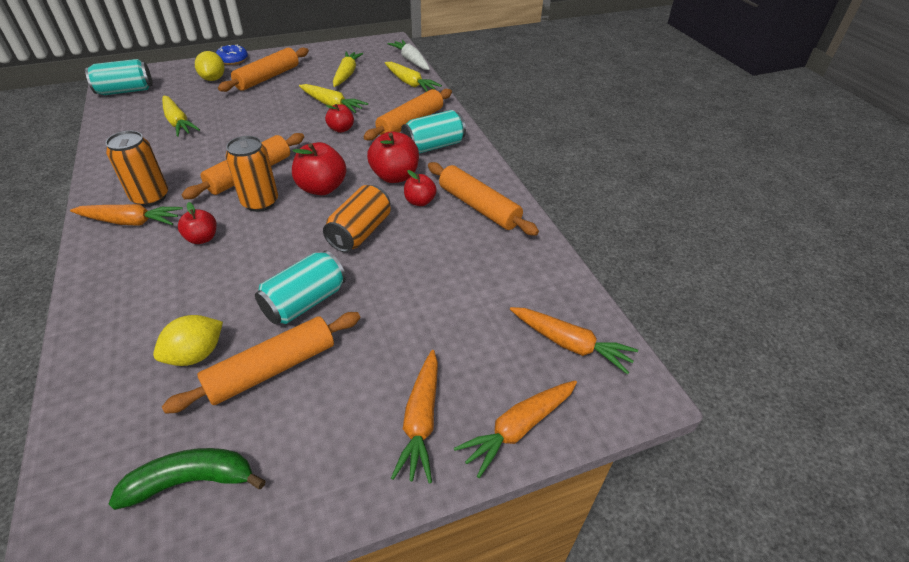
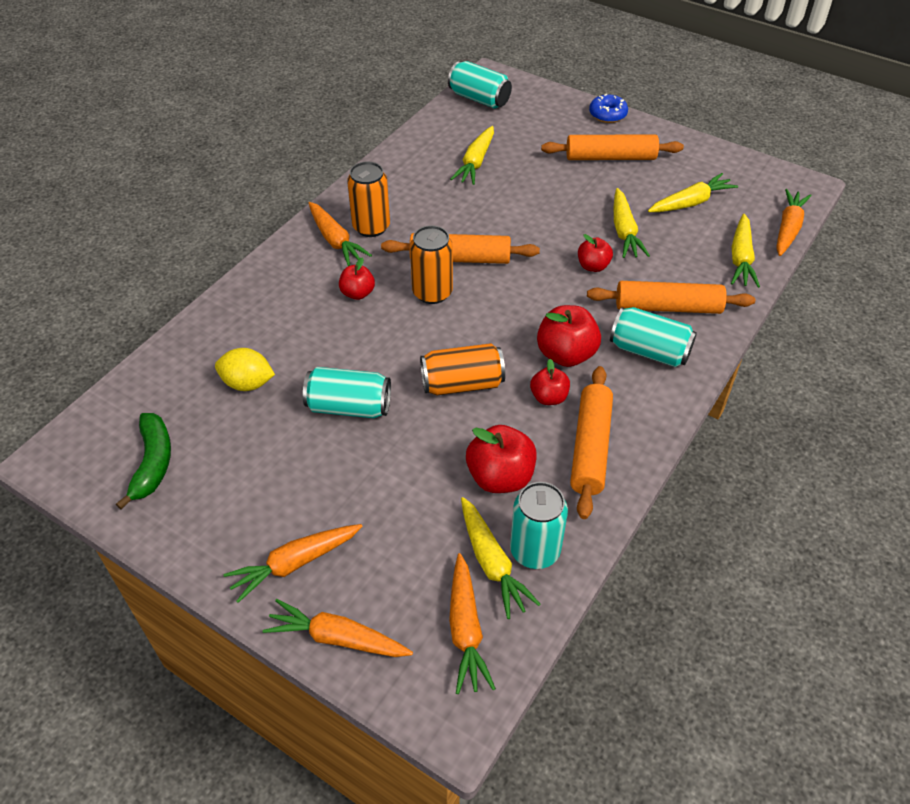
camera: 55 degrees right, 5 degrees up
(192, 481) = (153, 463): green banana -> green banana turned 45 degrees clockwise
(213, 79) = (562, 128): yellow lemon -> none
(272, 369) = (270, 436): orange rolling pin -> none
(322, 188) = (492, 317): red apple -> red apple (500, 477)
(411, 61) = (788, 229): white carrot -> orange carrot
(525, 300) = (492, 563): none -> yellow carrot
(534, 274) = (535, 551): none -> turquoise can

